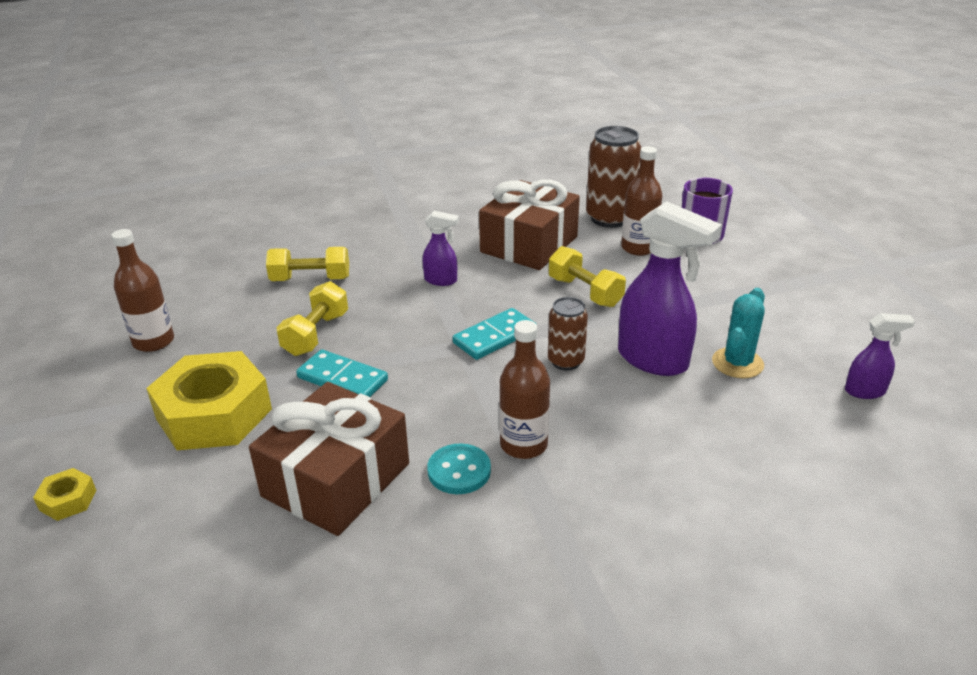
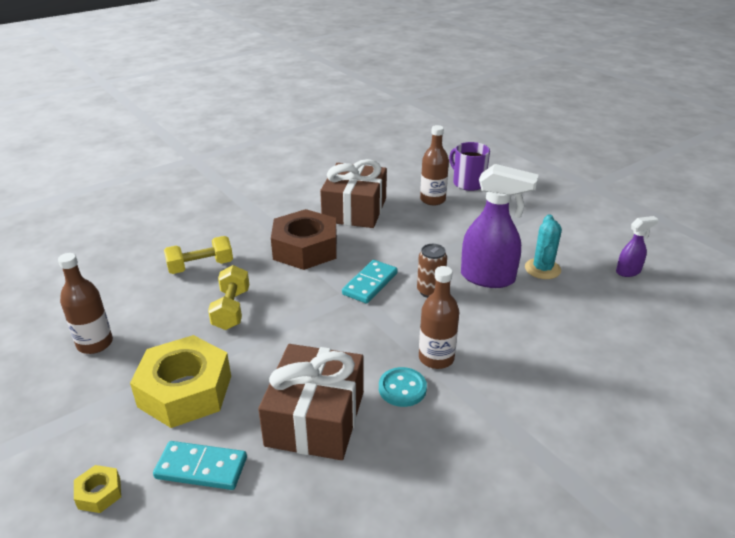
camera: 20 degrees left, 0 degrees up
(342, 379) = (274, 340): turquoise domino -> turquoise domino (201, 468)
(441, 280) = (305, 249): purple spray bottle -> brown nut
(585, 292) = (414, 238): yellow dumbbell -> none
(610, 218) = (401, 181): brown can -> none

